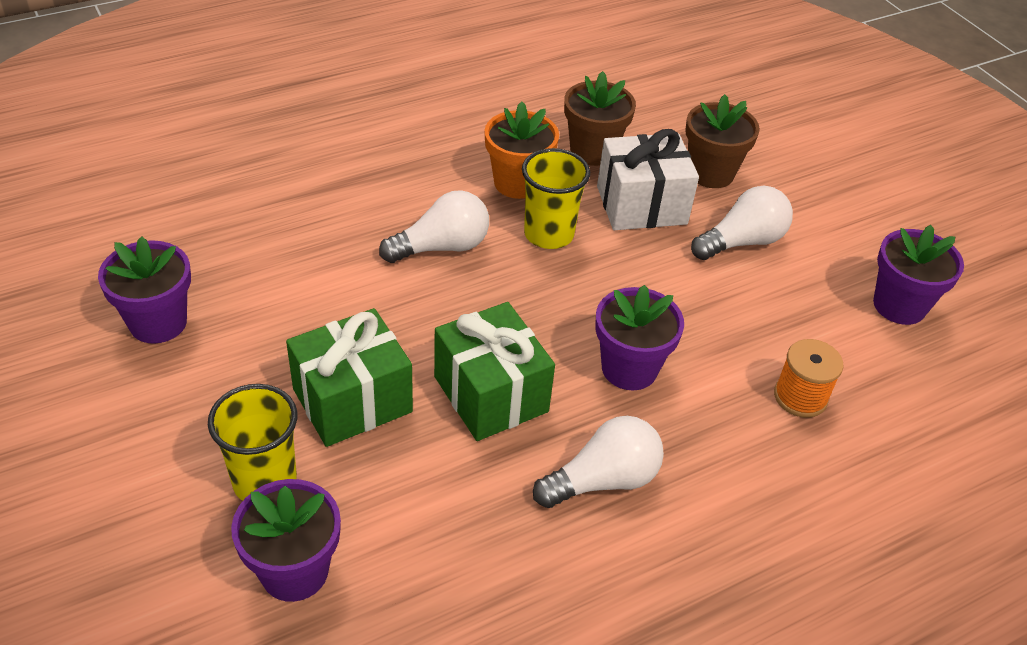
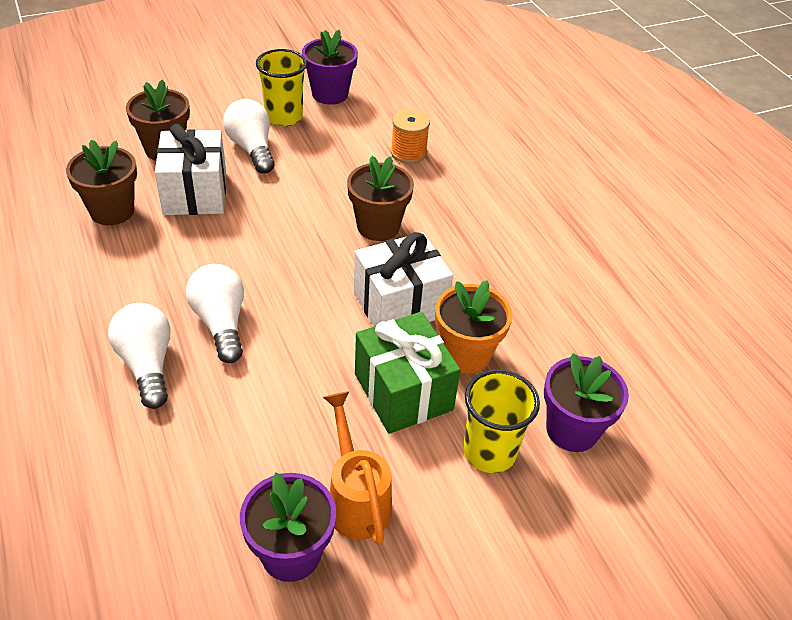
camera: 85 degrees left, 0 degrees up
(213, 366) = (356, 498): none -> orange watering can
(491, 394) = (399, 304): green gift -> white gift
(517, 183) = (143, 264): orange flower pot -> orange flower pot (466, 354)
(548, 234) = (219, 252): yellow cup -> yellow cup (284, 117)
(603, 480) = (480, 254): white light bulb -> white light bulb (147, 364)
(629, 368) = (378, 226): purple flower pot -> brown flower pot

